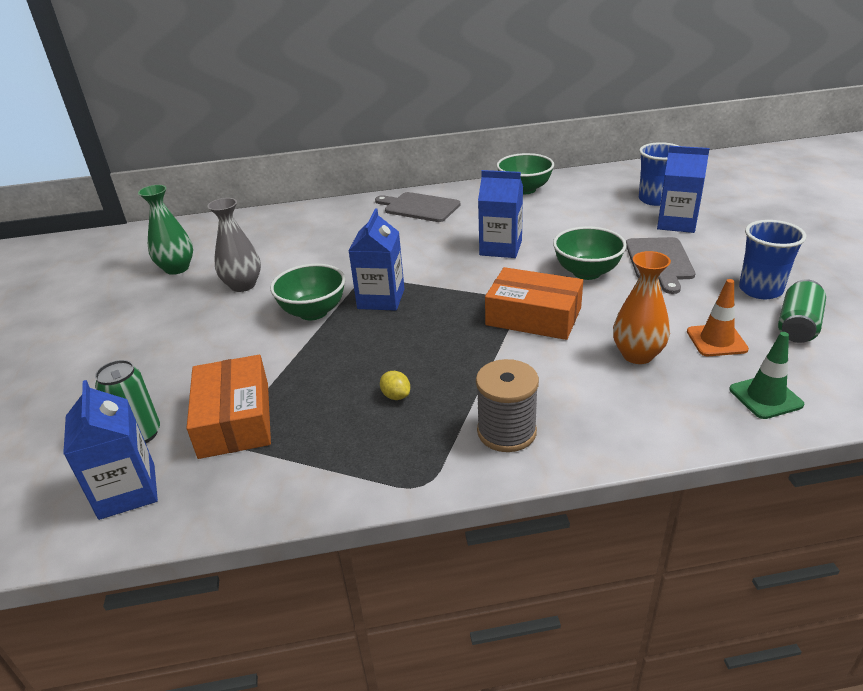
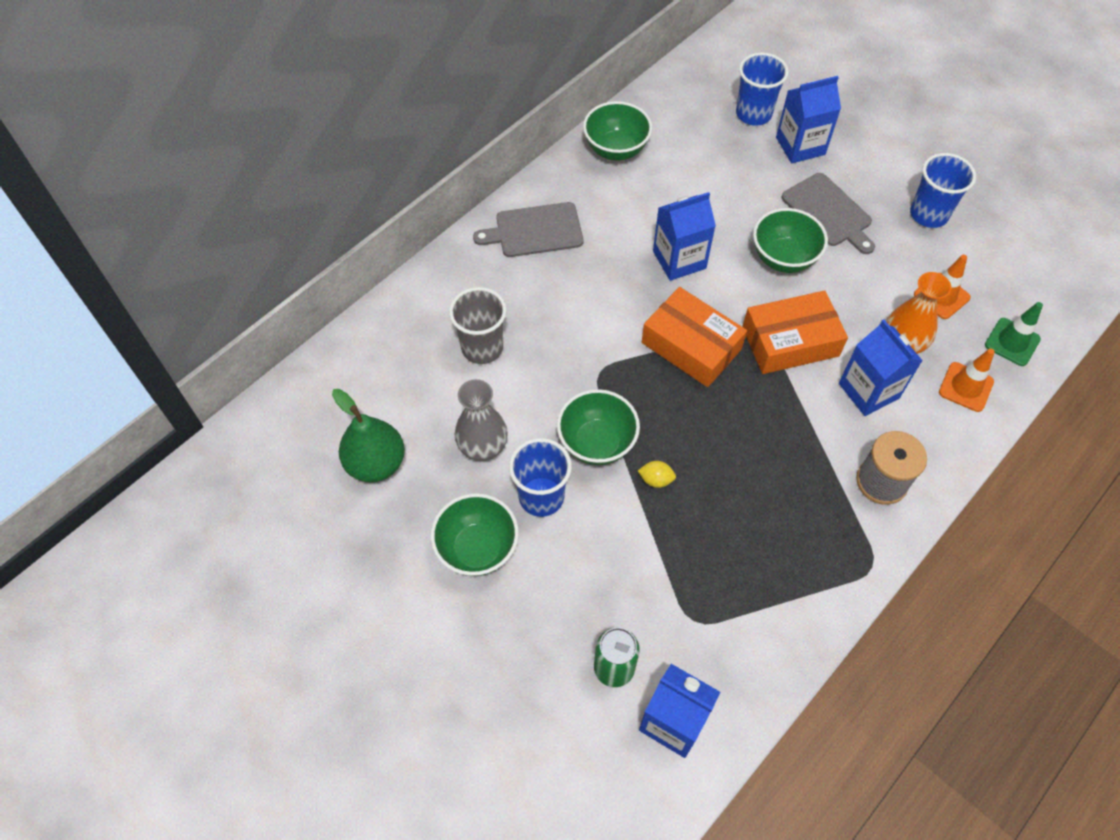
camera: 40 degrees left, 25 degrees up
(165, 329) = (477, 548): none -> green bowl
(177, 268) = (376, 463): green vase -> green pear
(234, 419) = (672, 602): orange box -> orange box (691, 346)
(239, 322) = (541, 497): none -> blue cup
(311, 244) = (482, 348): none -> grey cup
(381, 299) = (640, 390): blue carton -> blue carton (868, 391)
(396, 396) = (771, 497): yellow lemon -> yellow lemon (656, 479)
(674, 407) = (965, 387): none -> orange traffic cone
(797, 326) = (981, 247): green can -> none

